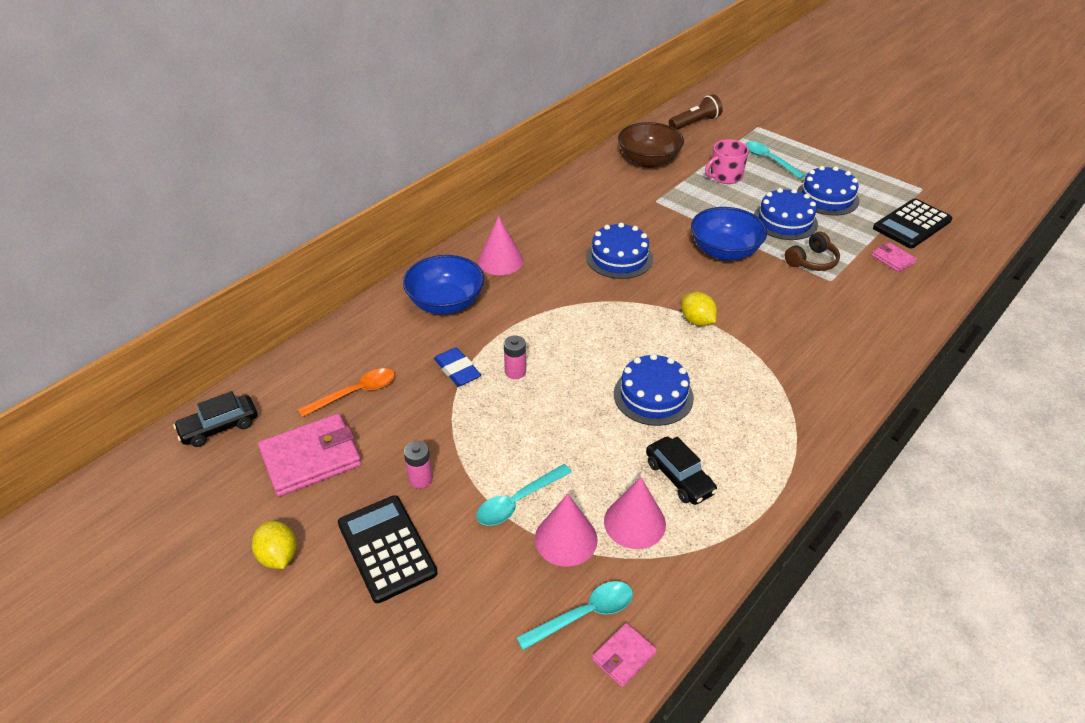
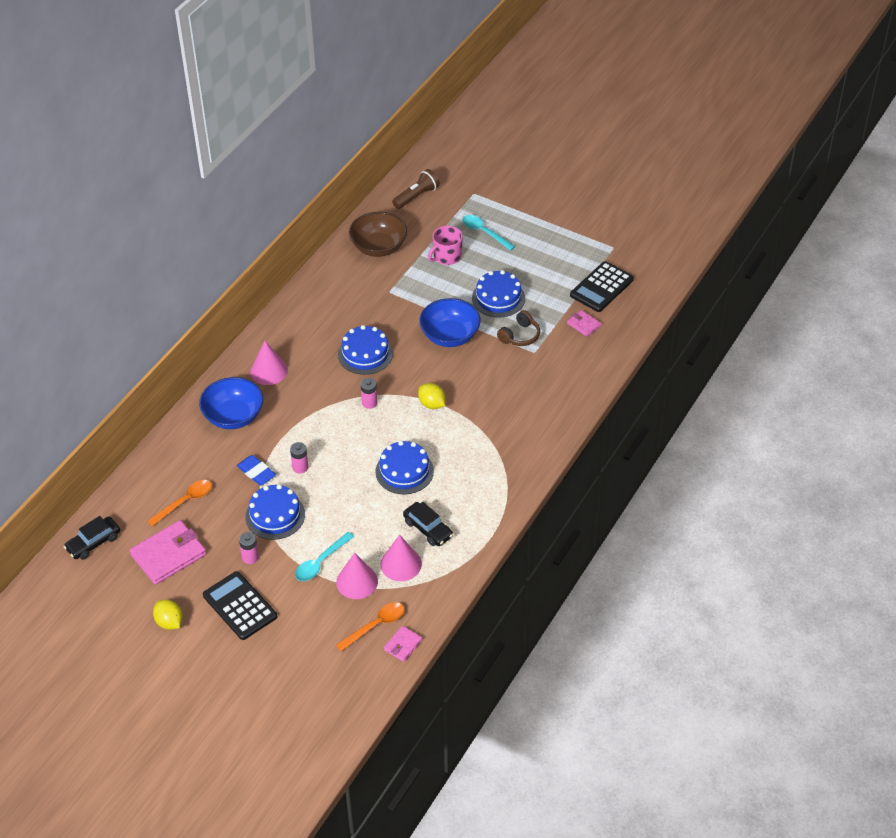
camera: 10 degrees left, 5 degrees up
(584, 615) = (375, 626): turquoise spoon -> orange spoon
(617, 309) = (369, 403): none -> pink battery
(827, 197) = (533, 268): blue cake -> blue cake (275, 515)

